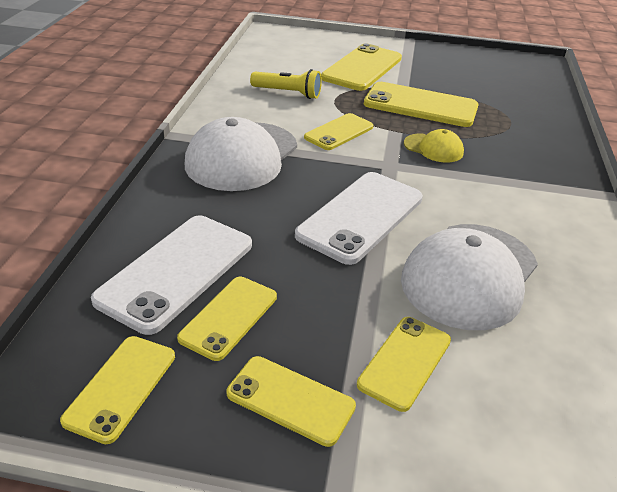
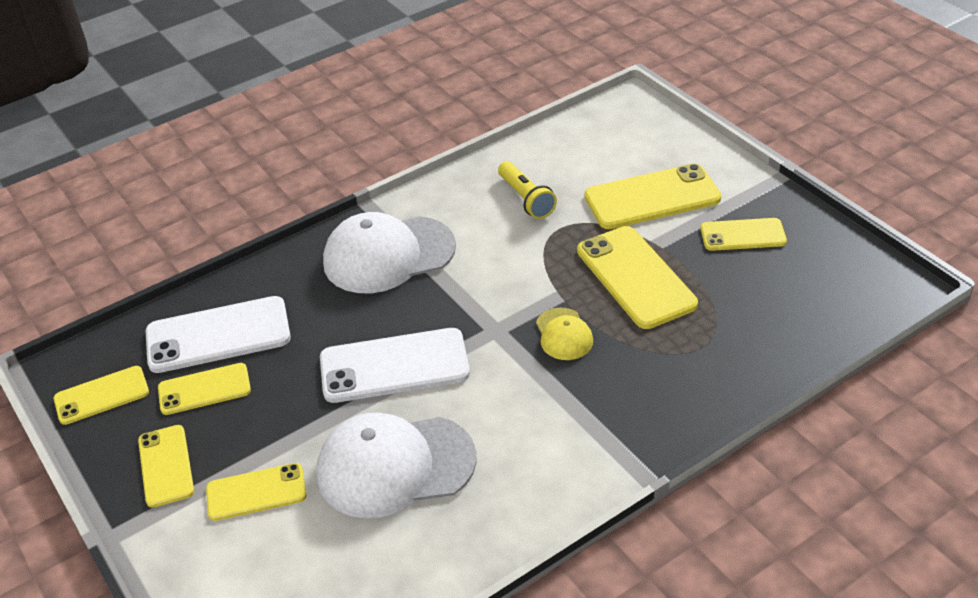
camera: 50 degrees right, 5 degrees up
(339, 132) = (504, 270): yellow phone -> yellow phone (742, 235)

